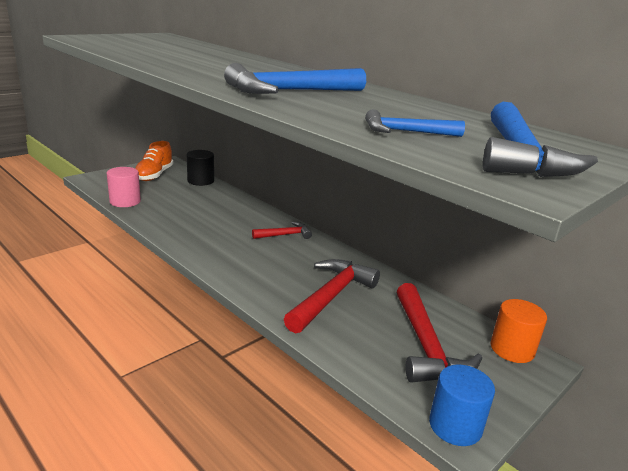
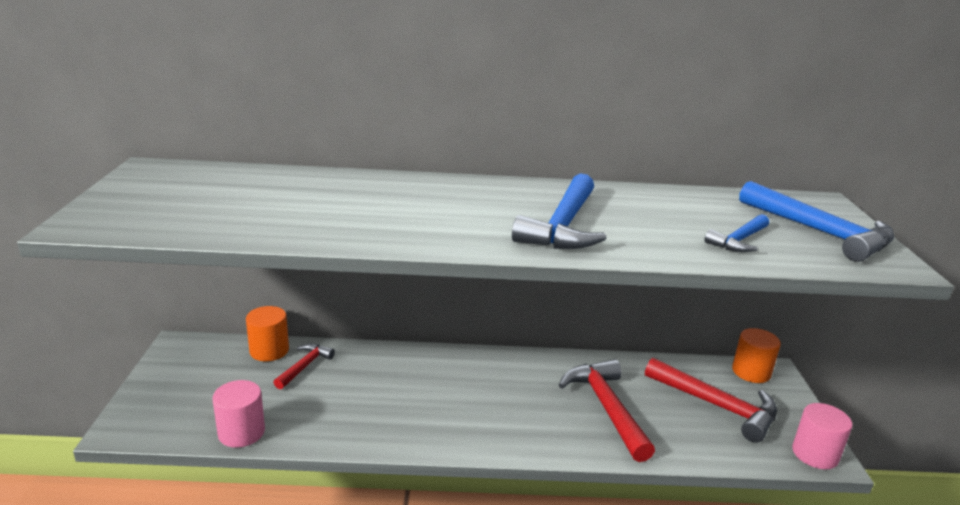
camera: 45 degrees left, 0 degrees up
(154, 175) = (198, 374): orange shoe -> none
(200, 181) = (269, 350): black cylinder -> orange cylinder
(285, 235) = (470, 368): red hammer -> red hammer (304, 366)
(455, 426) = (815, 454): blue cylinder -> pink cylinder

